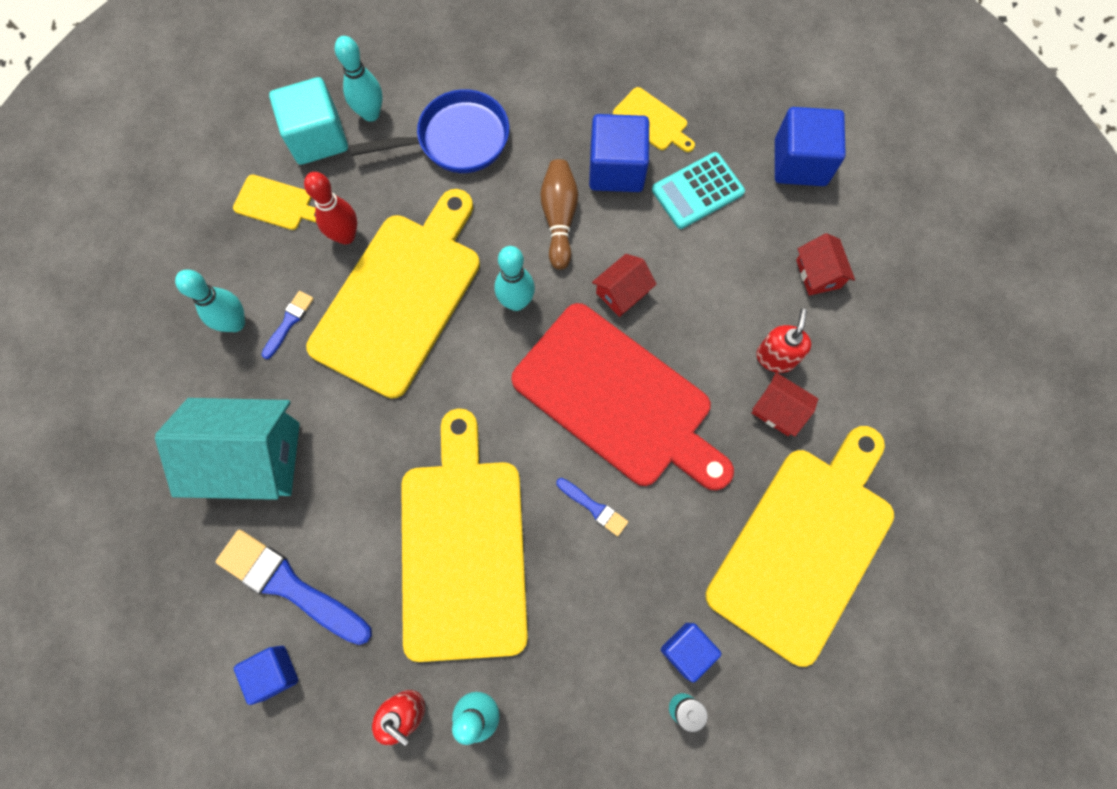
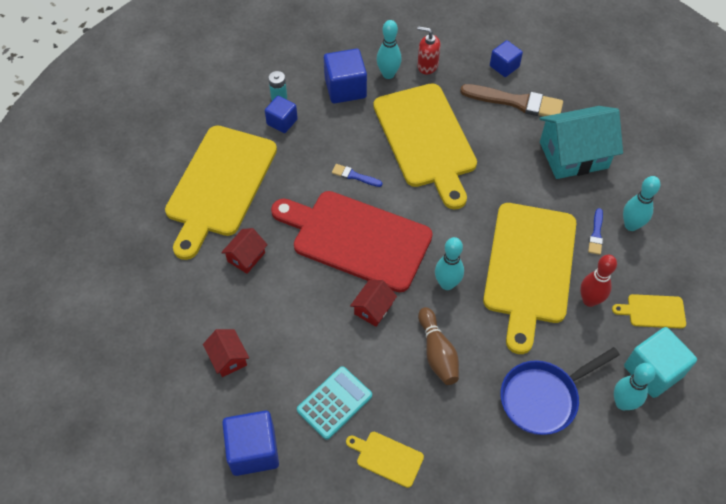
camera: 165 degrees right, 15 degrees down
(289, 585) = (516, 102): blue brush -> brown brush
(616, 169) = (405, 405): blue cube -> blue cube (345, 88)
(776, 357) = (252, 290): red soap dispenser -> none
(778, 410) = (246, 257): red house -> red house turned 75 degrees counterclockwise

